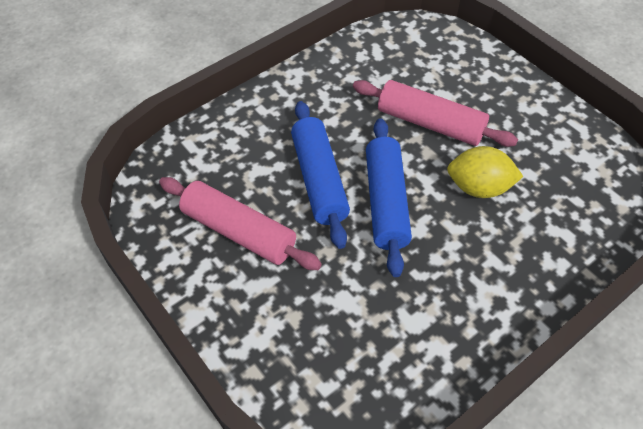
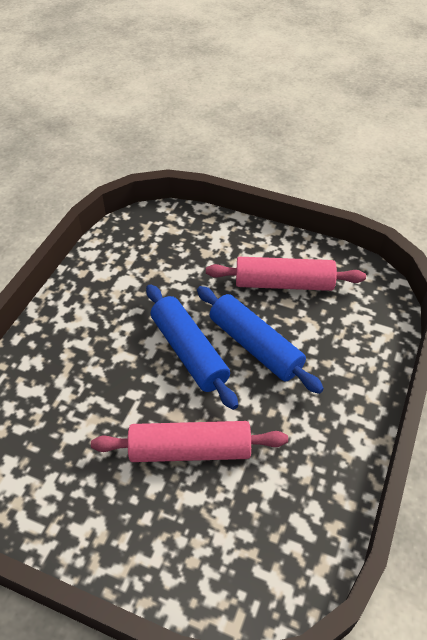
camera: 150 degrees right, 5 degrees down
(479, 187) = (115, 400): yellow lemon -> none

